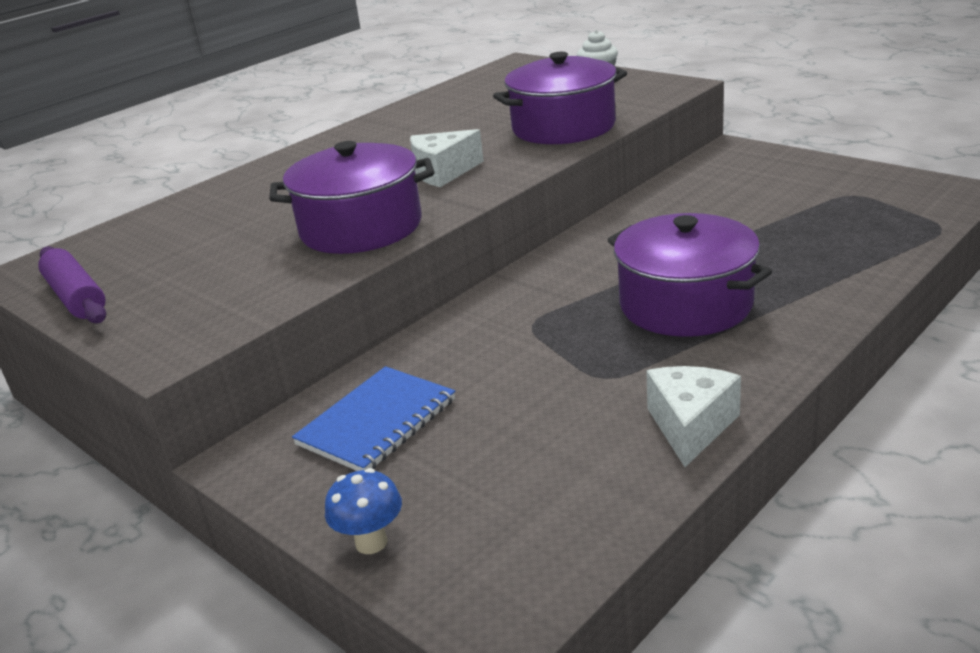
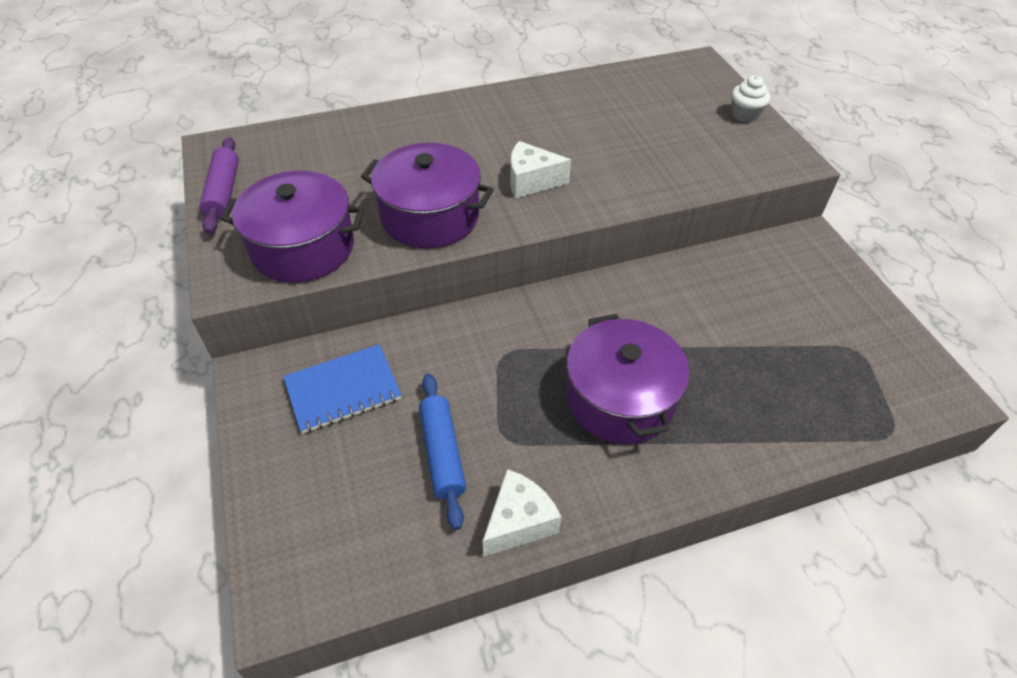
camera: 25 degrees right, 20 degrees up
(371, 542) = (265, 493): blue mushroom -> none
(550, 417) = (442, 453): none -> blue rolling pin
(563, 127) = (660, 171): purple pot -> purple pot (303, 247)

